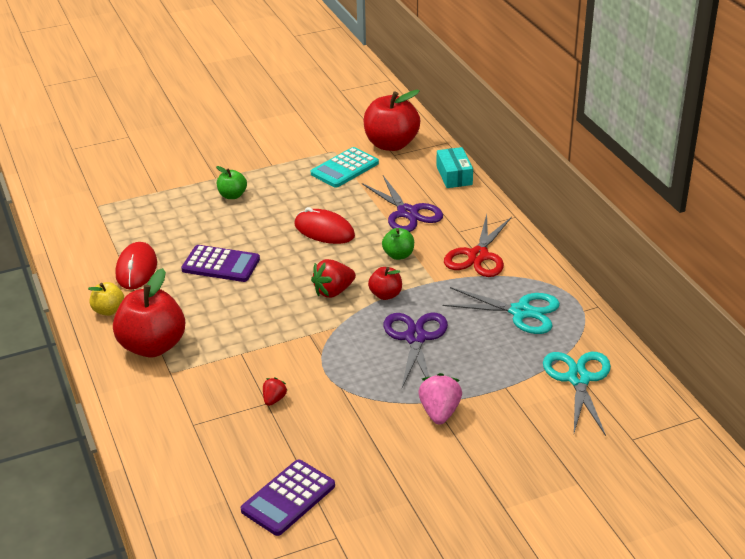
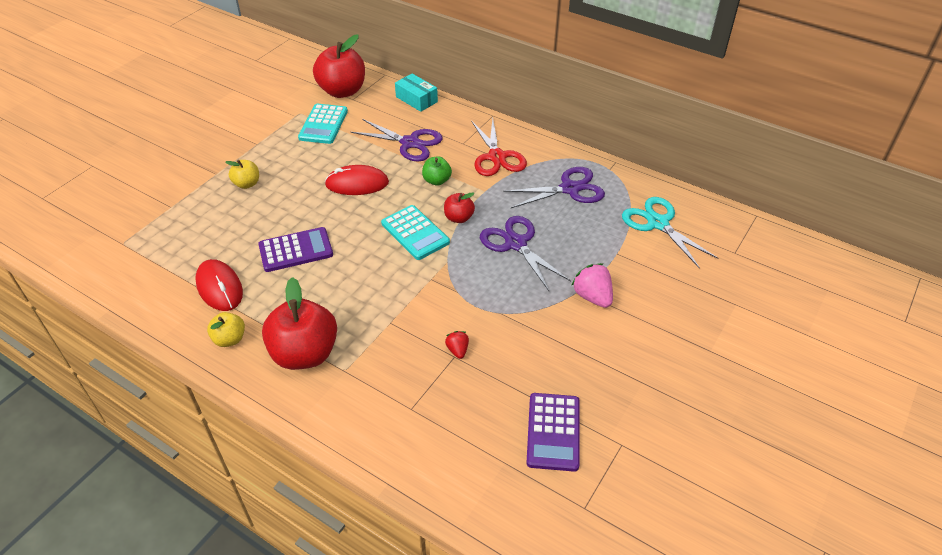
camera: 35 degrees left, 10 degrees up
(232, 195) = (247, 184): green apple -> yellow apple
(333, 291) = (415, 233): red strawberry -> turquoise calculator
(521, 312) = (570, 189): turquoise scissors -> purple scissors

